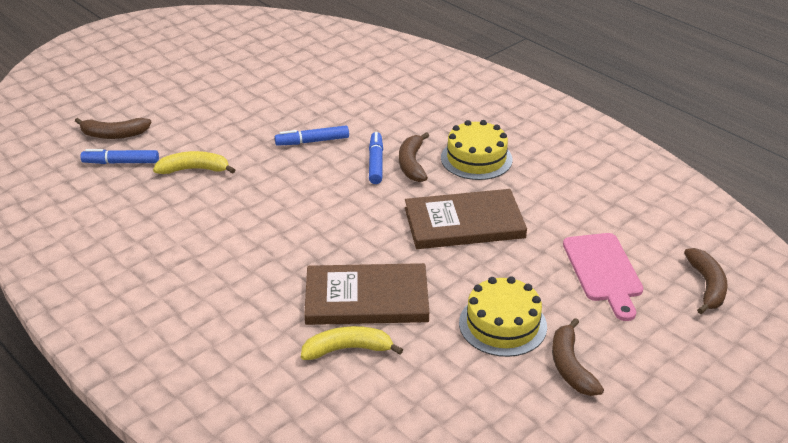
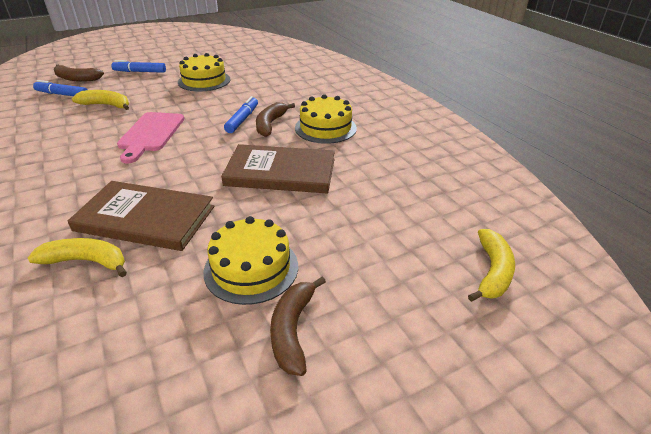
camera: 15 degrees right, 0 degrees up
(284, 112) = (204, 81): none -> yellow cake
(312, 141) = (207, 100): blue marker -> blue marker (140, 72)
(603, 271) = (386, 236): pink cutting board -> pink cutting board (150, 134)
(707, 286) = (492, 272): brown banana -> yellow banana

